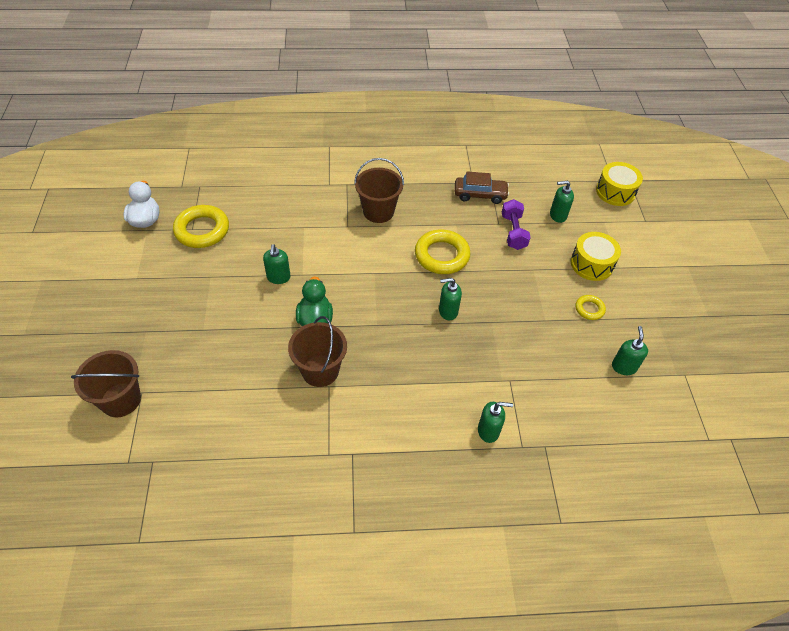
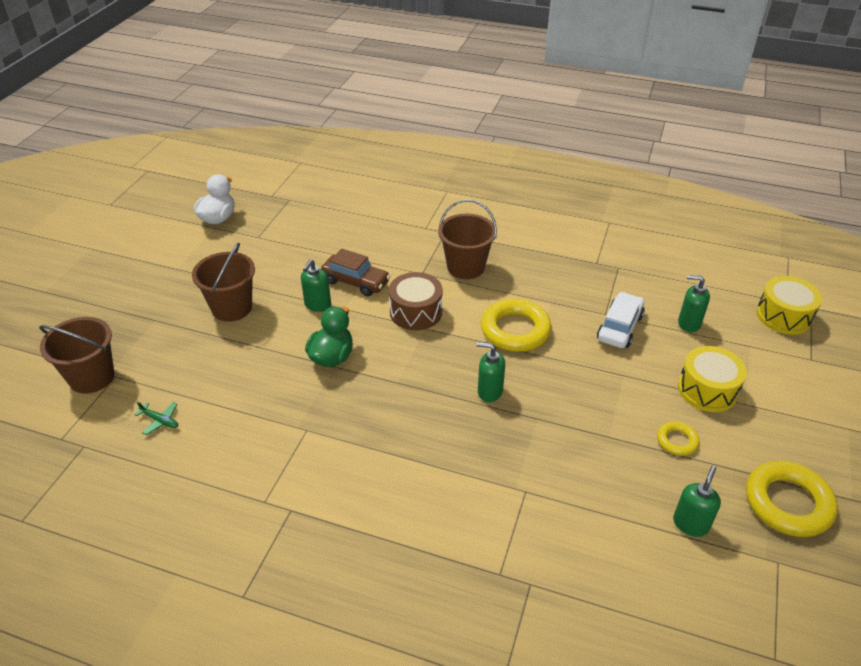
camera: 25 degrees right, 10 degrees down
(202, 230) = (267, 240): yellow ring -> yellow ring (788, 503)
(205, 418) = (160, 421): none -> green plane
(320, 370) = (306, 411): brown bucket -> brown bucket (232, 308)
(360, 261) = (416, 312): none -> brown drum
(480, 195) = (598, 278): brown car -> brown car (356, 282)
(488, 431) = (466, 540): green soap dispenser -> none
(513, 232) = (619, 327): purple dumbbell -> white car

